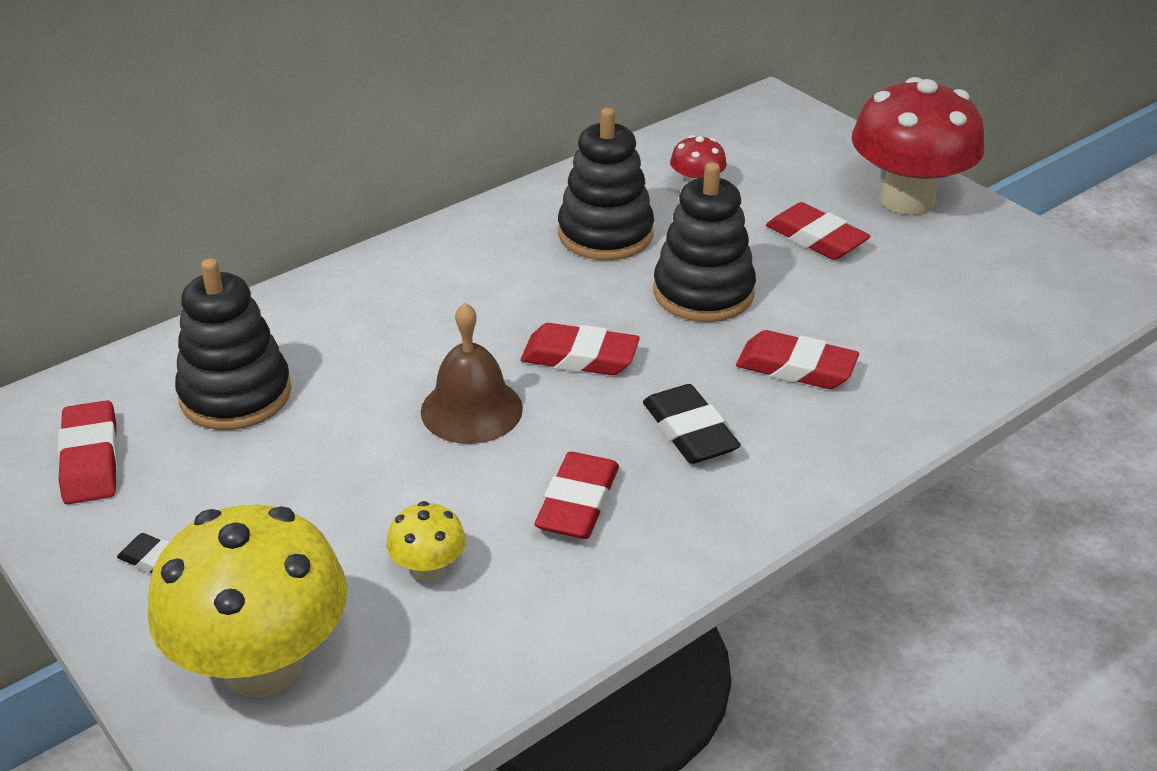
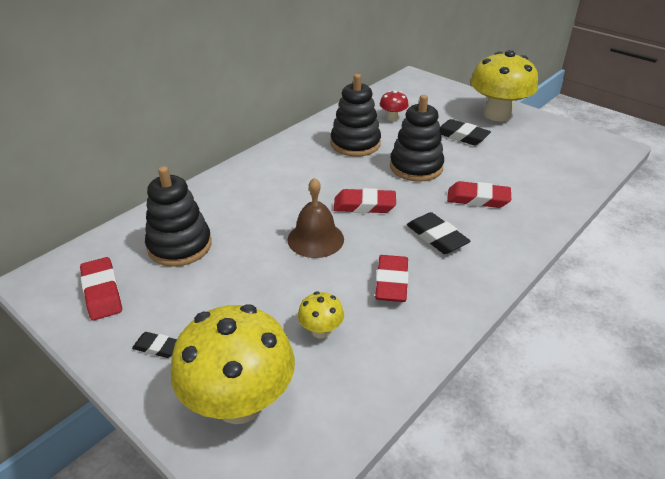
camera: 10 degrees left, 0 degrees up
(816, 239) = (461, 136): red eraser -> black eraser
(907, 200) = (497, 114): red mushroom -> yellow mushroom

